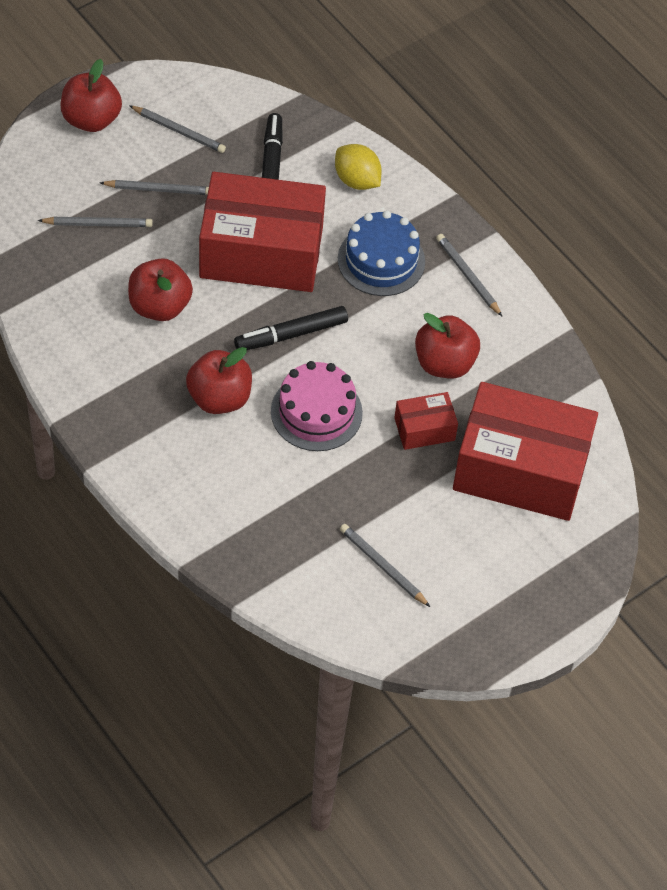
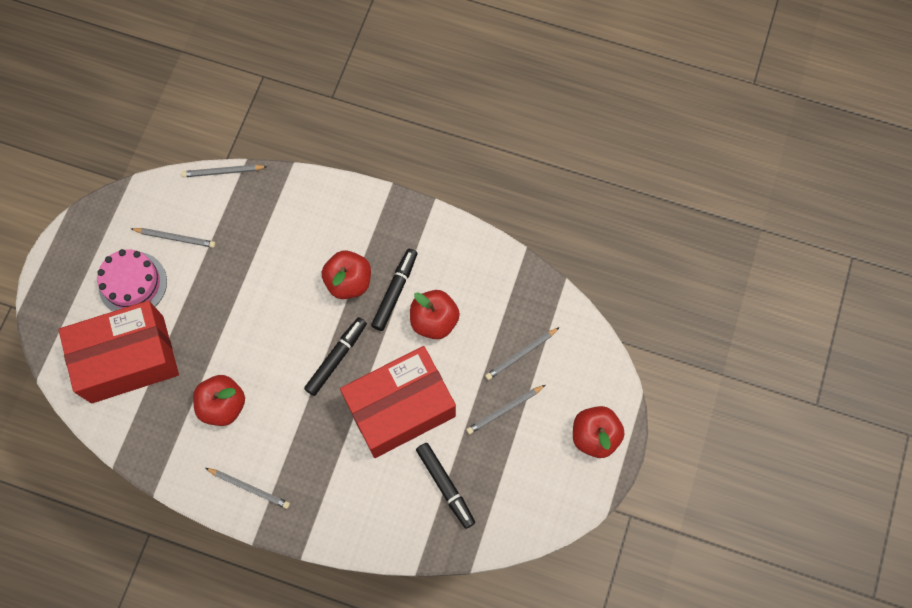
camera: 150 degrees right, 15 degrees up
(177, 358) = (395, 291): none -> black marker
(178, 131) = (529, 469): grey pencil -> grey pencil (223, 172)
(316, 412) = (282, 313): pink cake -> pink cake (133, 284)
(357, 180) = (378, 516): yellow lemon -> none
(381, 260) = (316, 459): blue cake -> none
(424, 429) = (206, 347): red box -> none

